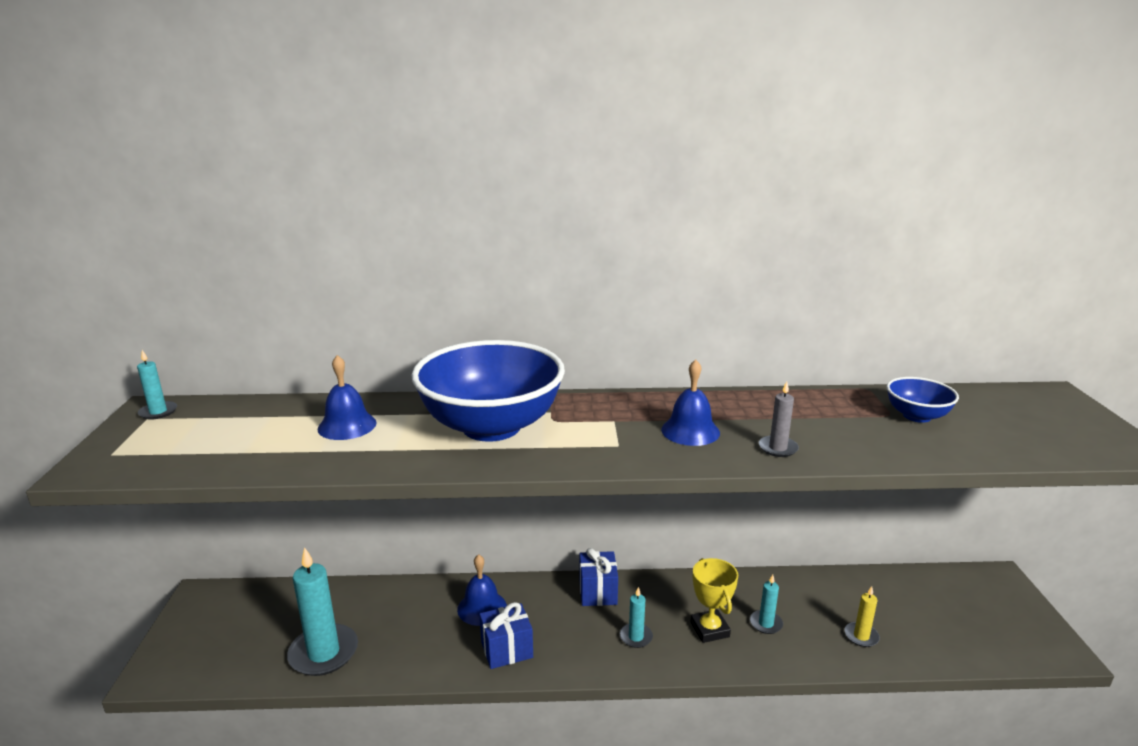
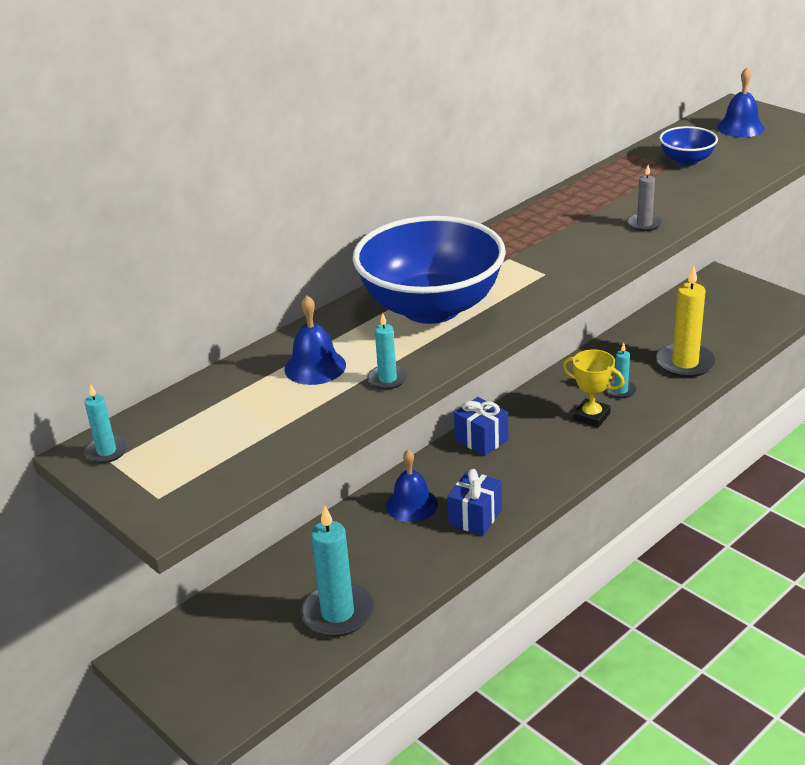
camera: 40 degrees left, 10 degrees up
(636, 637) = (551, 451): turquoise candle -> turquoise candle (387, 379)
(690, 431) = (572, 240): blue bell -> blue bell (740, 127)
(861, 636) = (685, 363): yellow candle -> yellow candle, size x1.99

